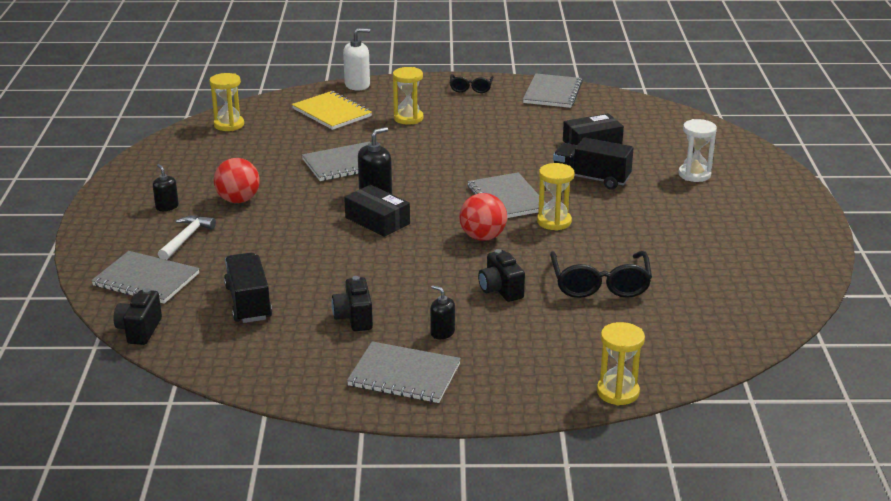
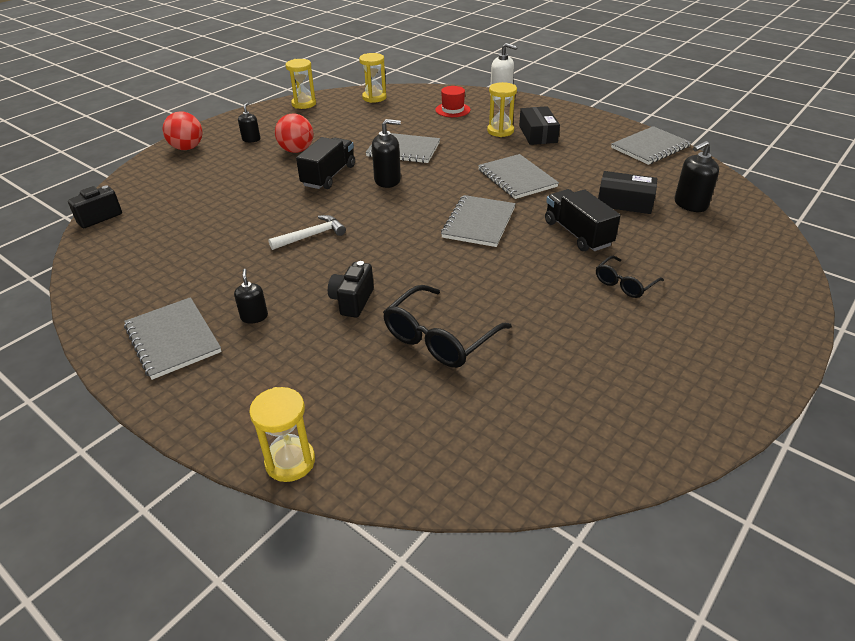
camera: 40 degrees right, 10 degrees up
(146, 280) = (159, 183): grey notebook -> grey notebook (517, 178)
(186, 238) = (226, 165): white hammer -> white hammer (312, 236)
(248, 303) = (182, 227): black truck -> black truck (329, 176)
(332, 112) = (452, 110): yellow notebook -> red hat
(354, 318) = (220, 272): black camera -> none
(377, 220) = (357, 201): black box -> black box (538, 134)
(471, 88) = (584, 123): black glasses -> black glasses (624, 284)
(482, 237) = (410, 248): red ball -> red ball (187, 148)
(554, 222) = (487, 259): yellow hourglass -> yellow hourglass (304, 104)
(639, 128) = (690, 204): none -> black soap dispenser
(694, 174) = (687, 269): white hourglass -> none

